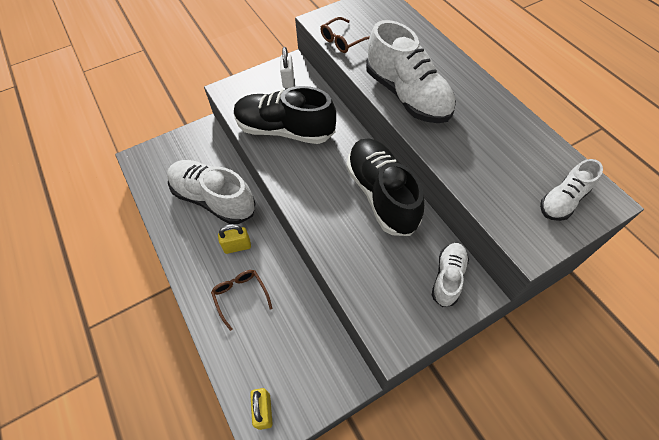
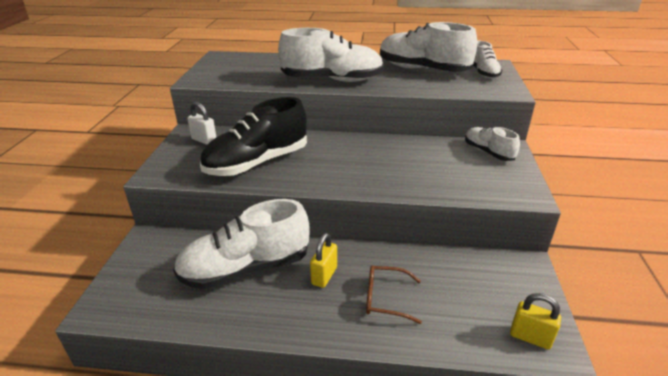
camera: 55 degrees left, 25 degrees down
(342, 41) = (236, 80): brown glasses -> none
(381, 195) = (386, 148): black shoe -> none
(510, 145) = (422, 70): none -> white shoe

